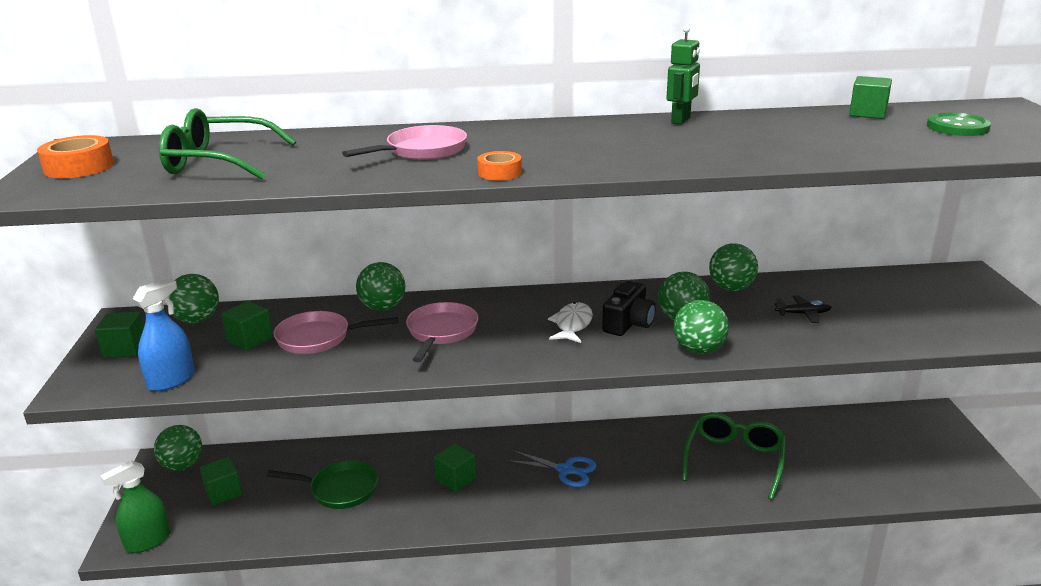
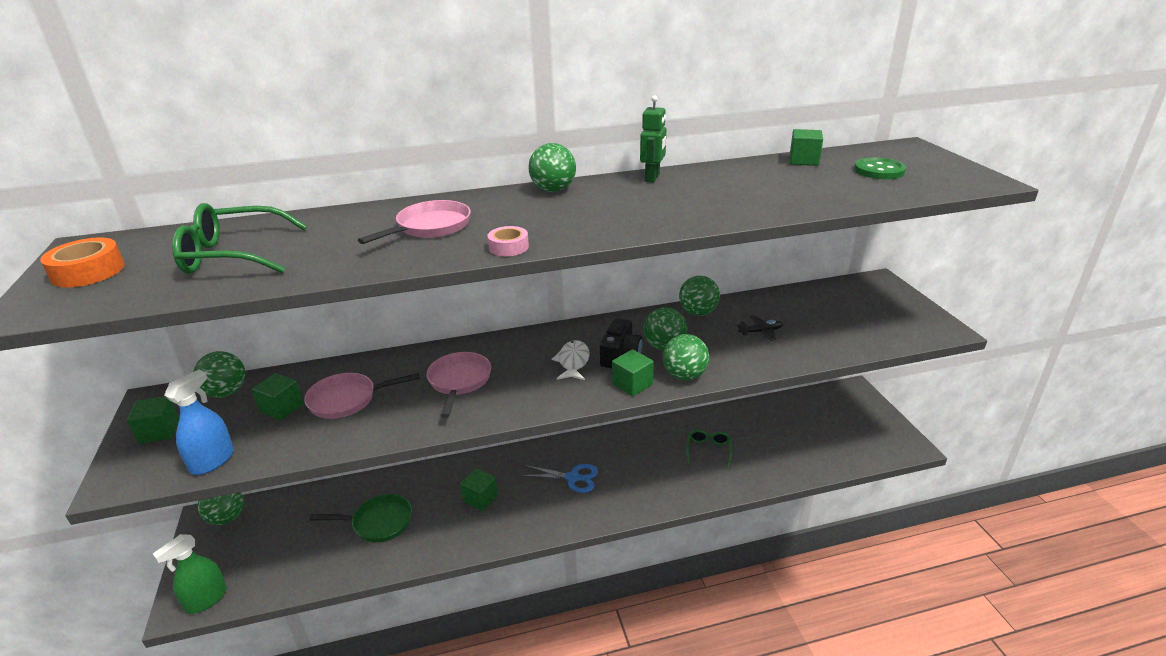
camera: 10 degrees left, 5 degrees up
(223, 492) = (271, 540): green cube -> green cube (632, 384)
(383, 308) = (401, 362): green ball -> green ball (553, 190)
(499, 173) = (508, 247): orange tape -> pink tape
(734, 460) = (708, 450): green glasses -> green glasses, size x0.57

